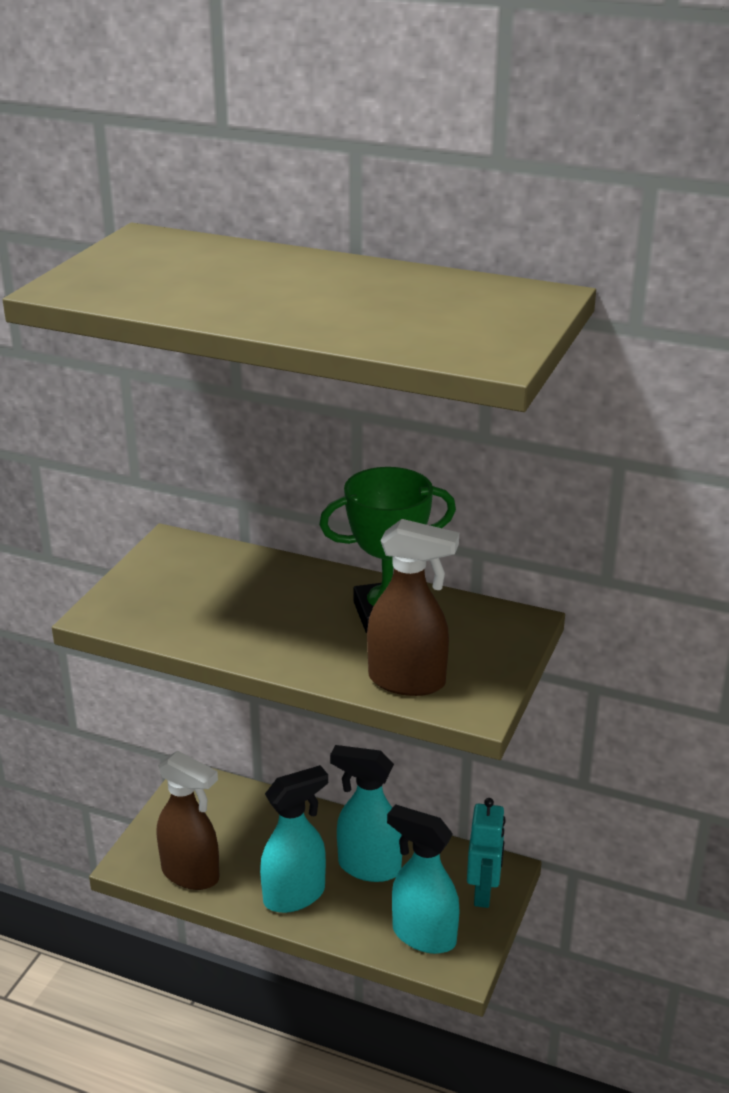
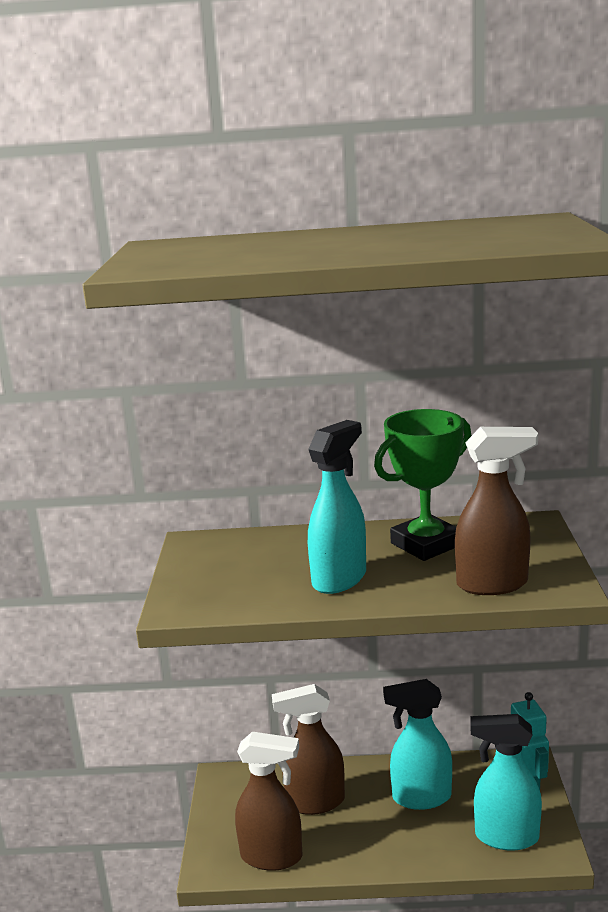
camera: 20 degrees left, 10 degrees down
(263, 836) = (315, 802): none -> brown spray bottle
(295, 895) = (376, 842): turquoise spray bottle -> turquoise spray bottle (340, 579)

